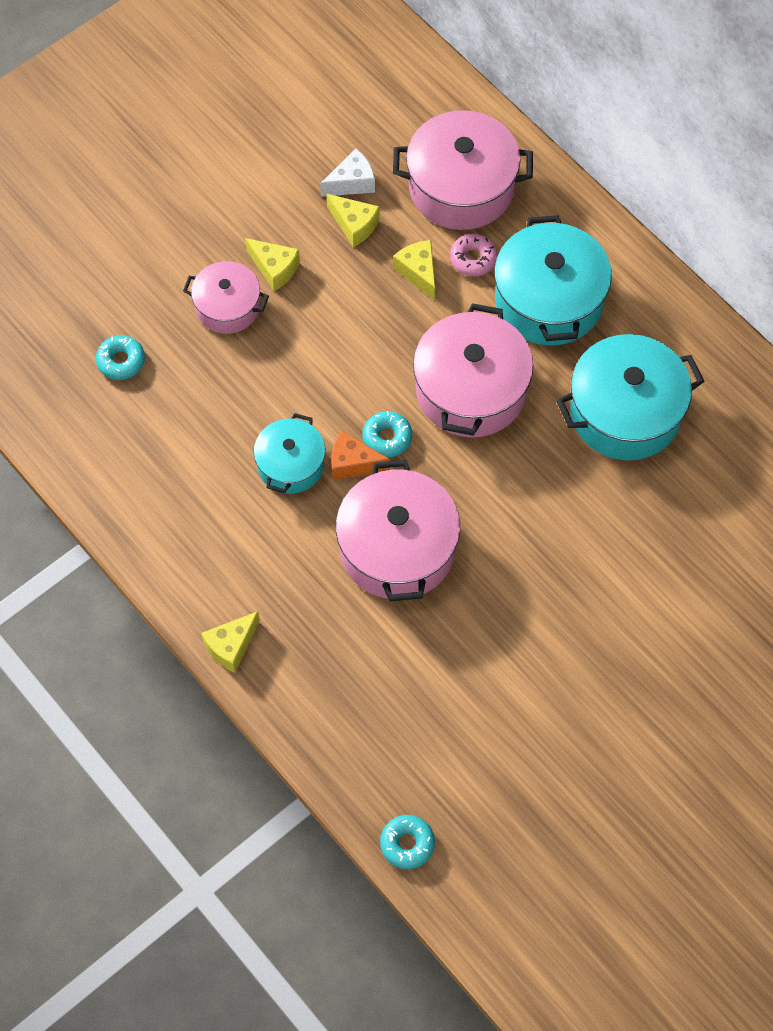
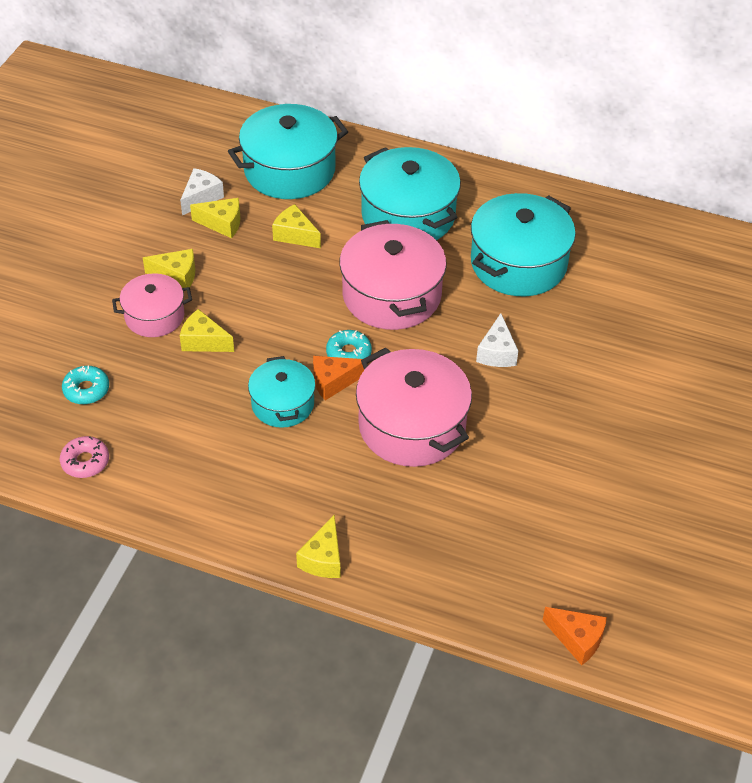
camera: 30 degrees left, 15 degrees down
(257, 358) = (203, 341): none -> yellow cheese
(407, 844) = (577, 639): turquoise donut -> orange cheese
(461, 187) = (289, 170): pink pot -> turquoise pot
(473, 259) = (331, 211): pink donut -> pink donut (85, 461)
(533, 507) = (497, 352): none -> white cheese

